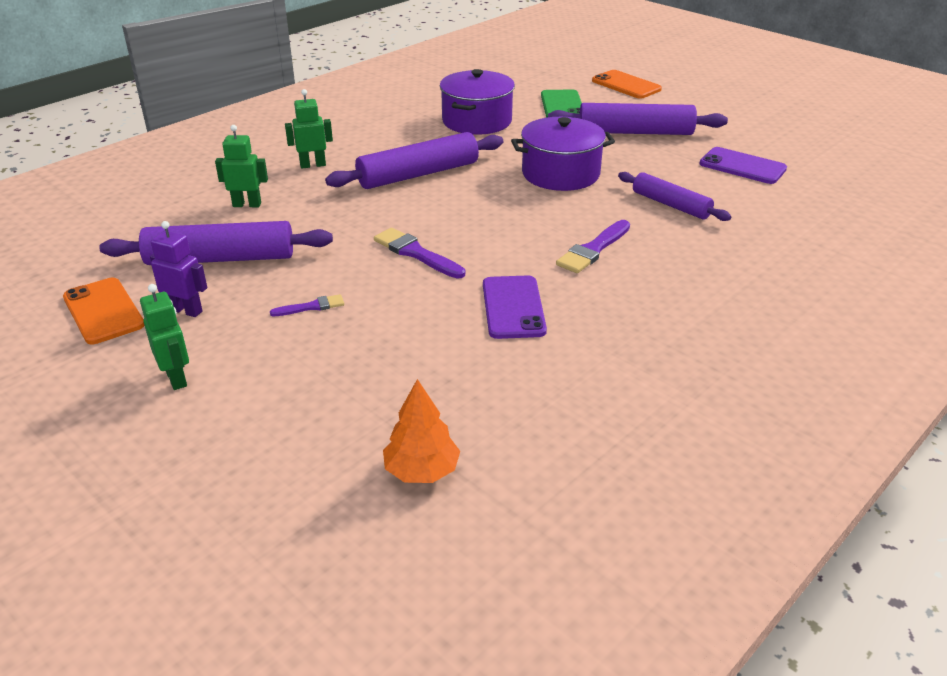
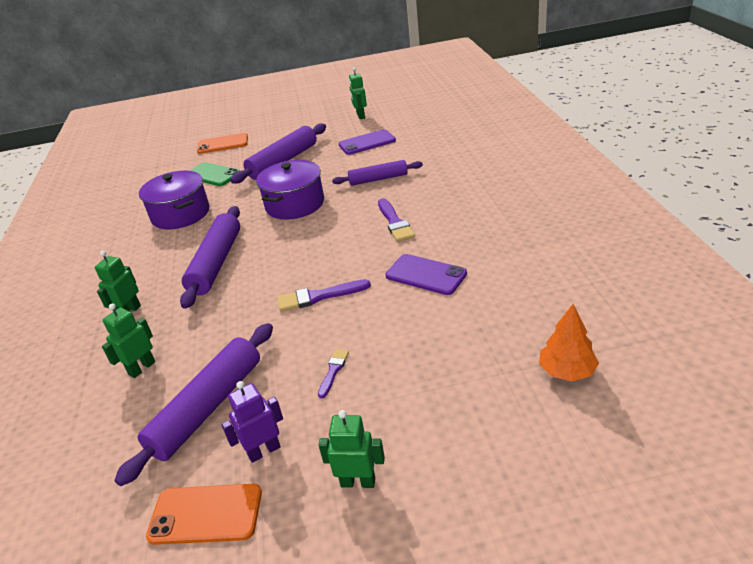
camera: 50 degrees left, 0 degrees up
(799, 138) = (360, 116): none -> green robot

